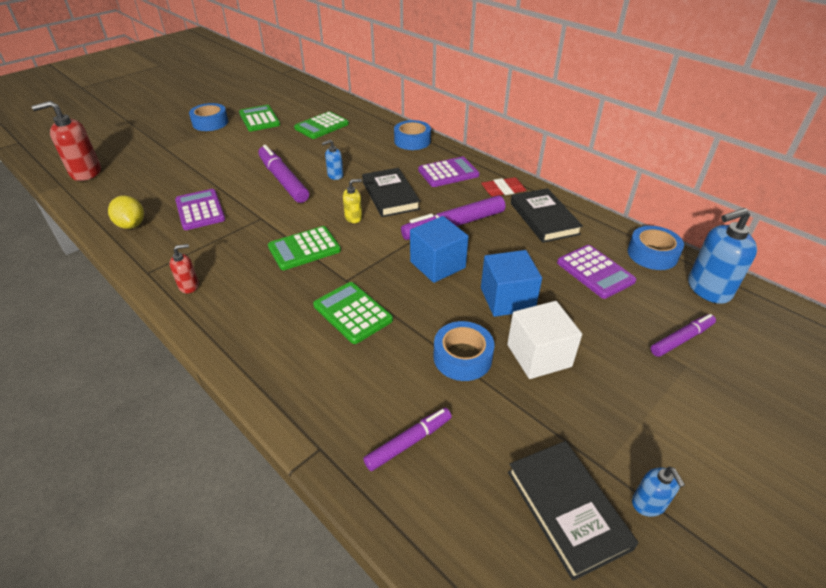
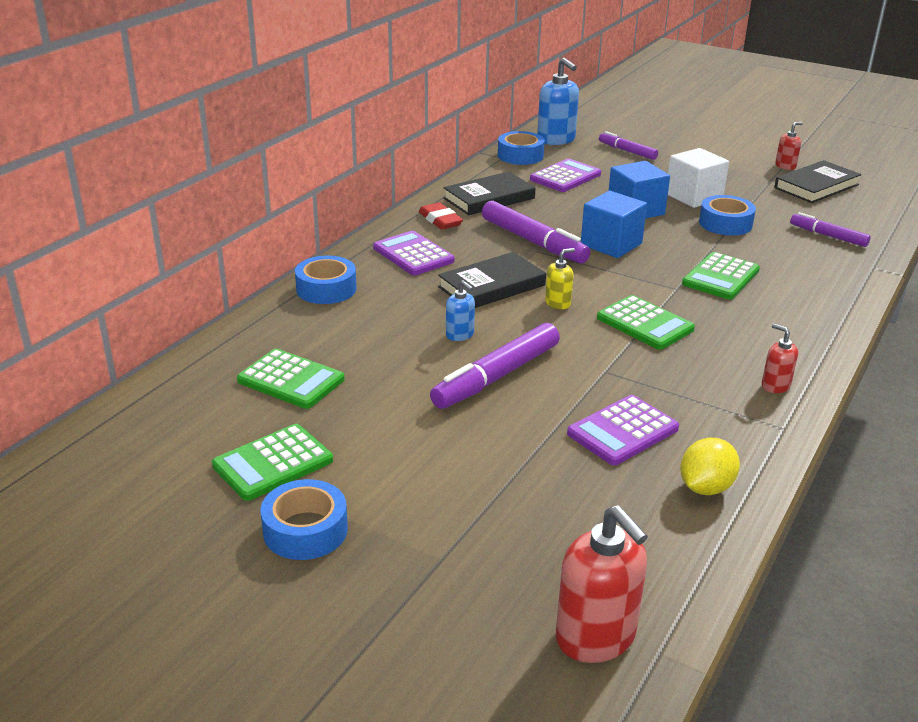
camera: 105 degrees left, 10 degrees down
(353, 217) = (558, 303): yellow soap dispenser -> yellow soap dispenser turned 90 degrees clockwise
(648, 503) = (785, 166): blue soap dispenser -> red soap dispenser

